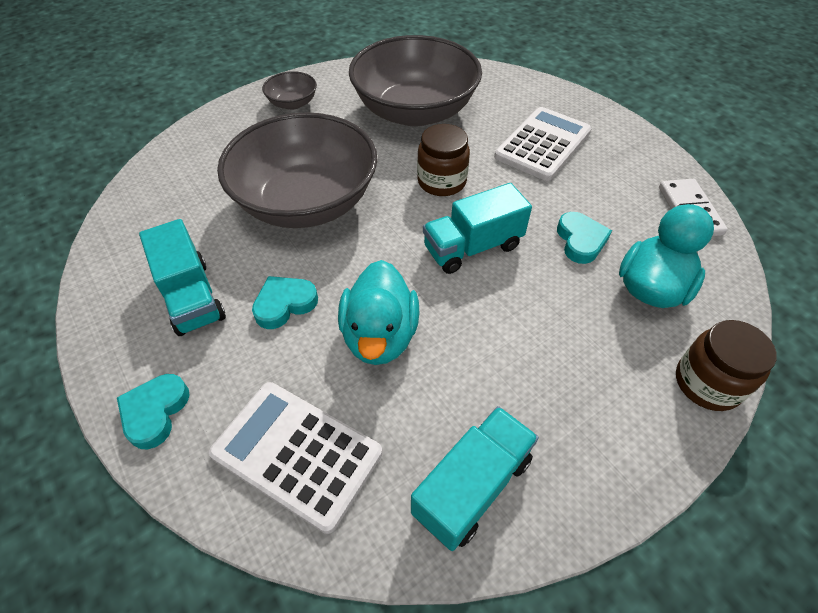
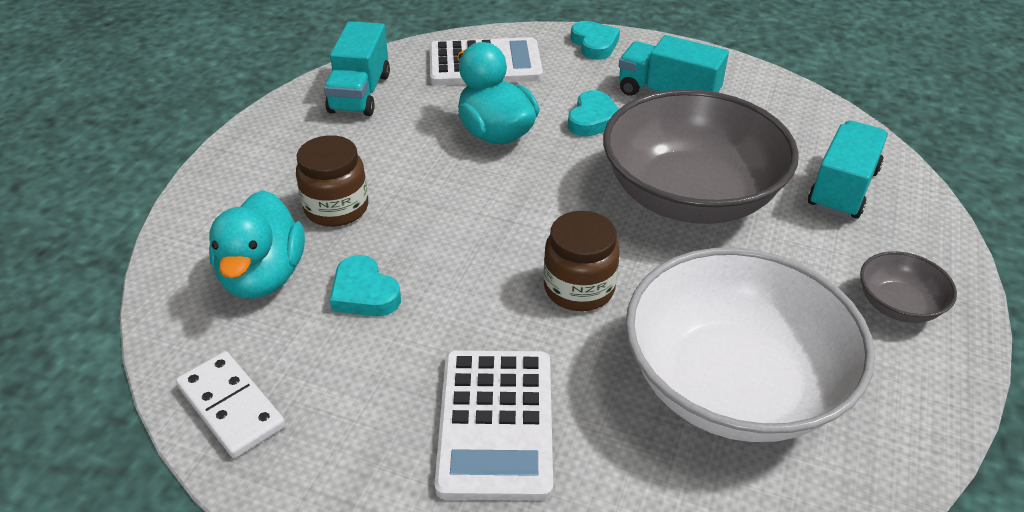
camera: 145 degrees right, 10 degrees down
(414, 111) = (732, 385): grey bowl -> white bowl
(472, 247) = (478, 231): turquoise truck -> turquoise truck (842, 189)
(707, 383) = (193, 215): brown jar -> brown jar (336, 208)

